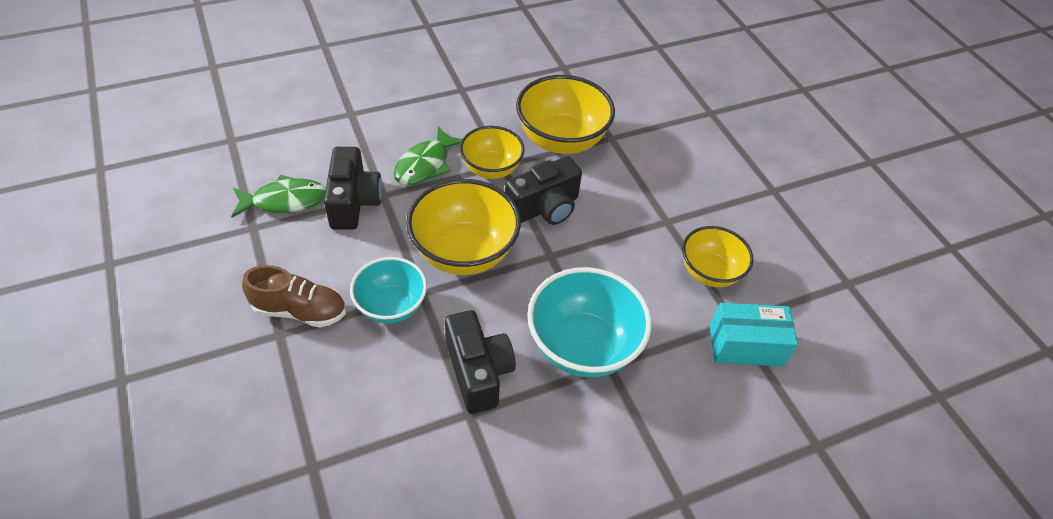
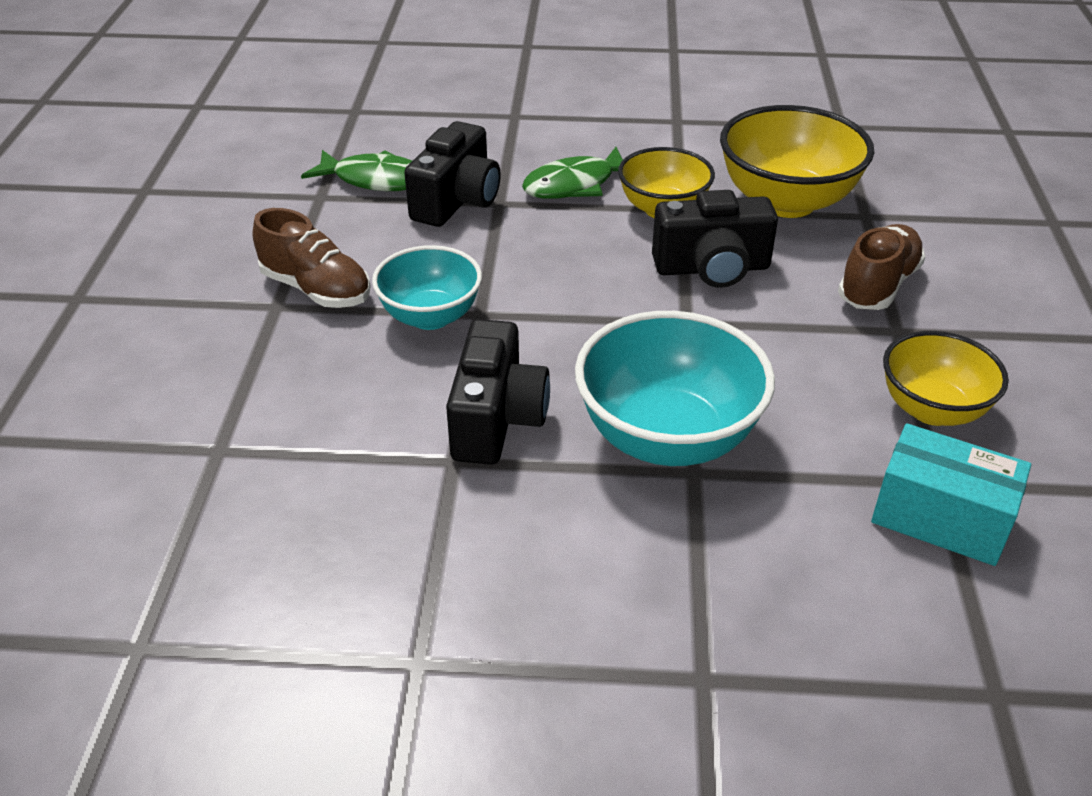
camera: 30 degrees right, 10 degrees down
(464, 252) = (565, 287): yellow bowl -> none
(642, 191) = (877, 285): none -> brown shoe

